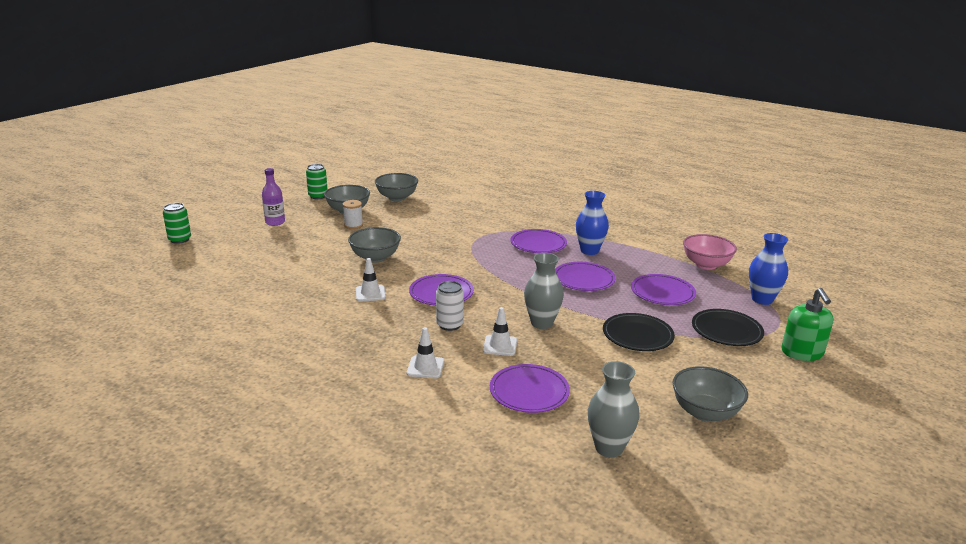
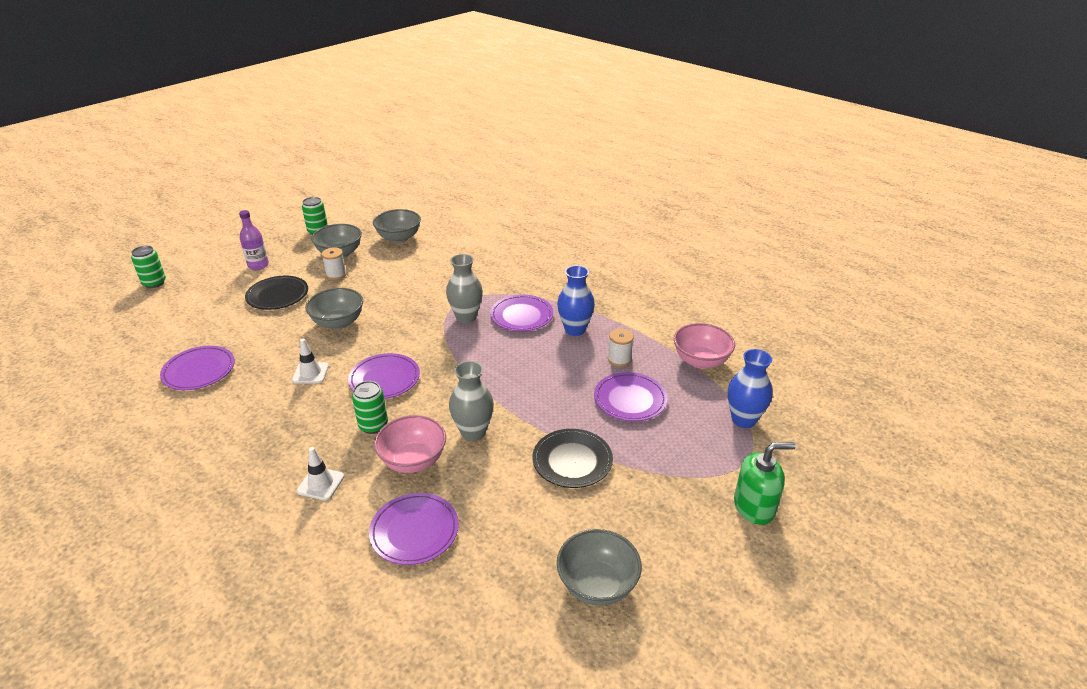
camera: 10 degrees right, 10 degrees up
(449, 325) = (373, 425): white can -> green can
(500, 345) = (413, 461): white traffic cone -> pink bowl
(583, 280) = (549, 372): purple plate -> purple plate (199, 371)
(609, 448) = (464, 623): grey vase -> grey vase (466, 317)
(638, 268) = (619, 359): none -> white spool
(726, 331) = (679, 464): black plate -> black plate (277, 295)
(802, 353) = (754, 507): green soap dispenser -> green soap dispenser turned 105 degrees counterclockwise

